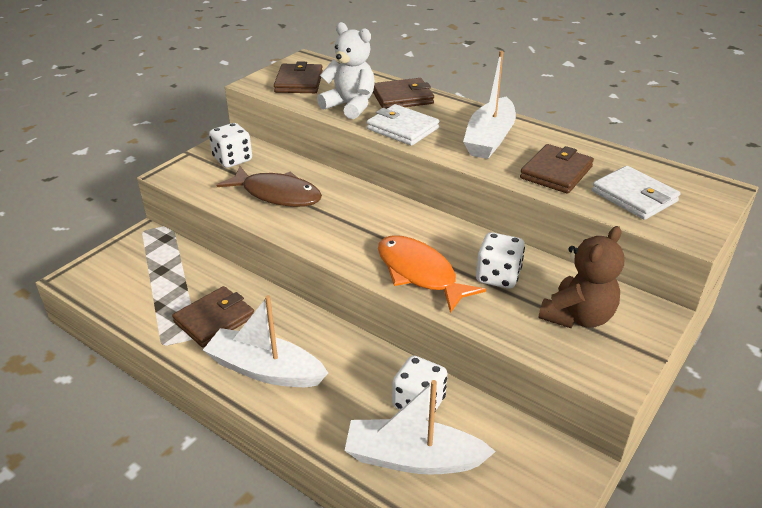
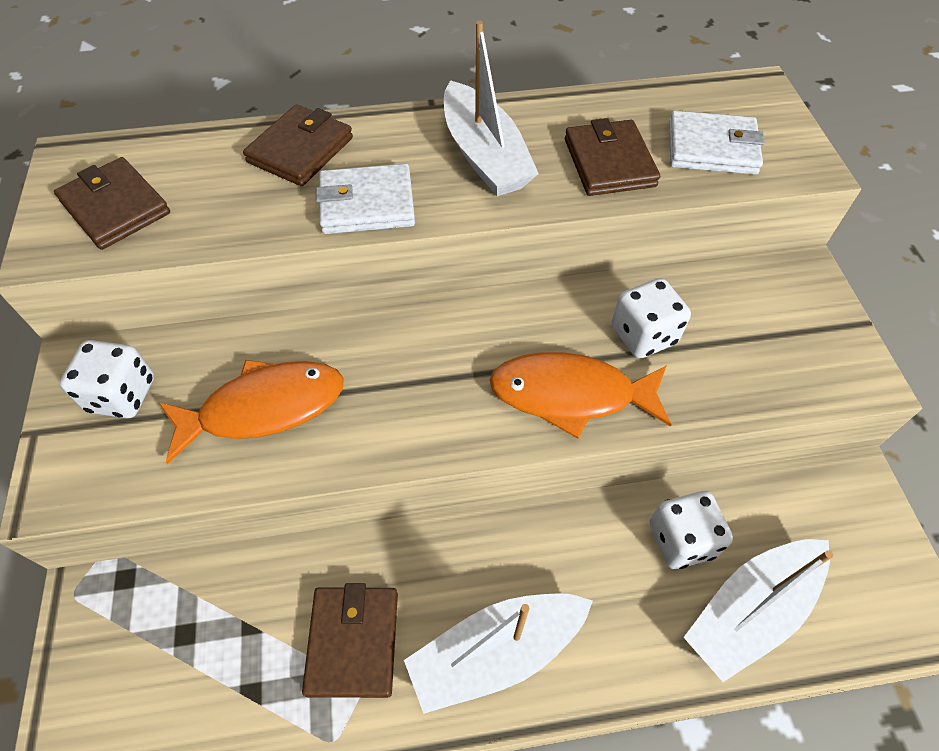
camera: 45 degrees left, 20 degrees up
(277, 194) = (264, 408): brown fish -> orange fish
(350, 106) = (249, 207): white teddy bear -> none
(577, 317) = (760, 329): brown teddy bear -> none

